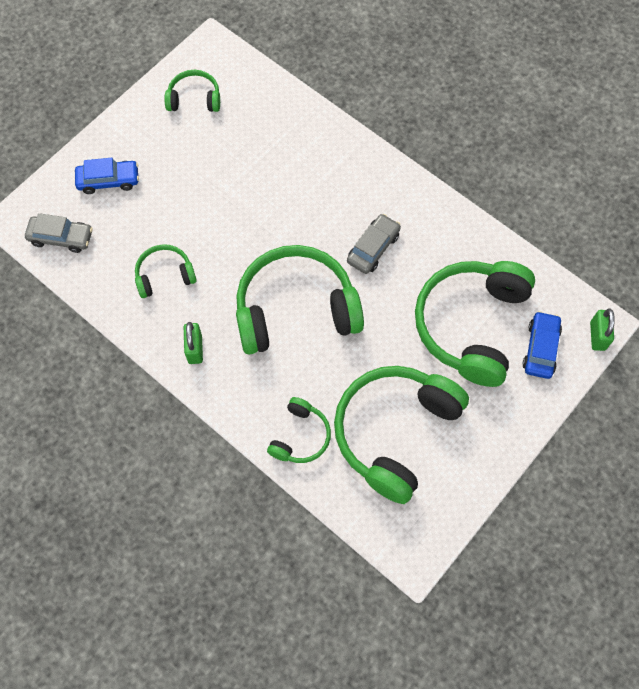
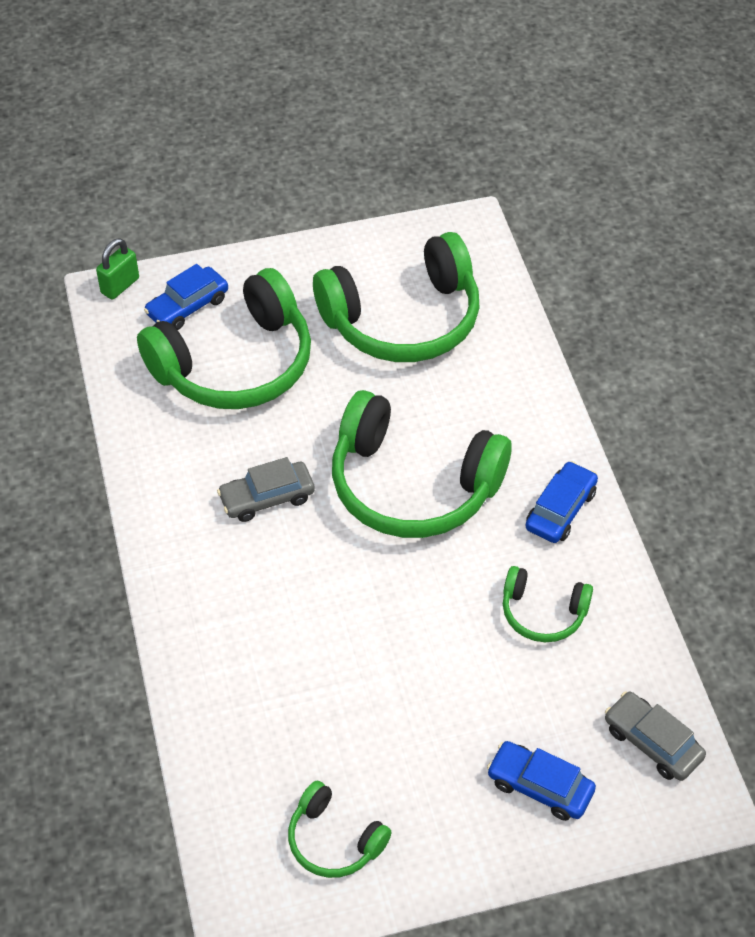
camera: 145 degrees left, 15 degrees down
(195, 349) = (560, 510): green padlock -> blue car
(300, 436) = (504, 367): green headphones -> none

